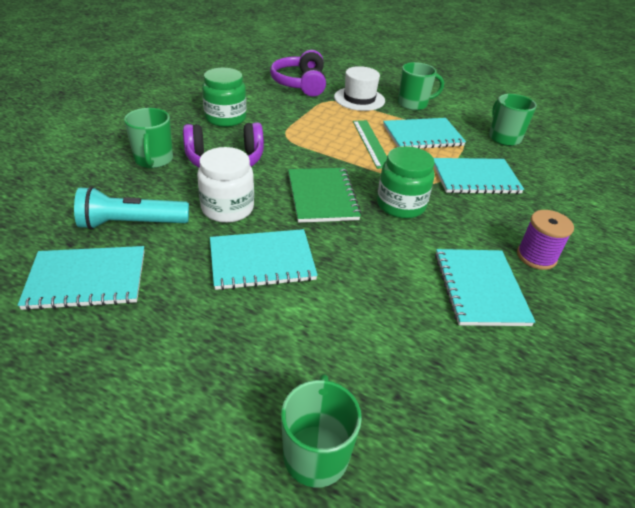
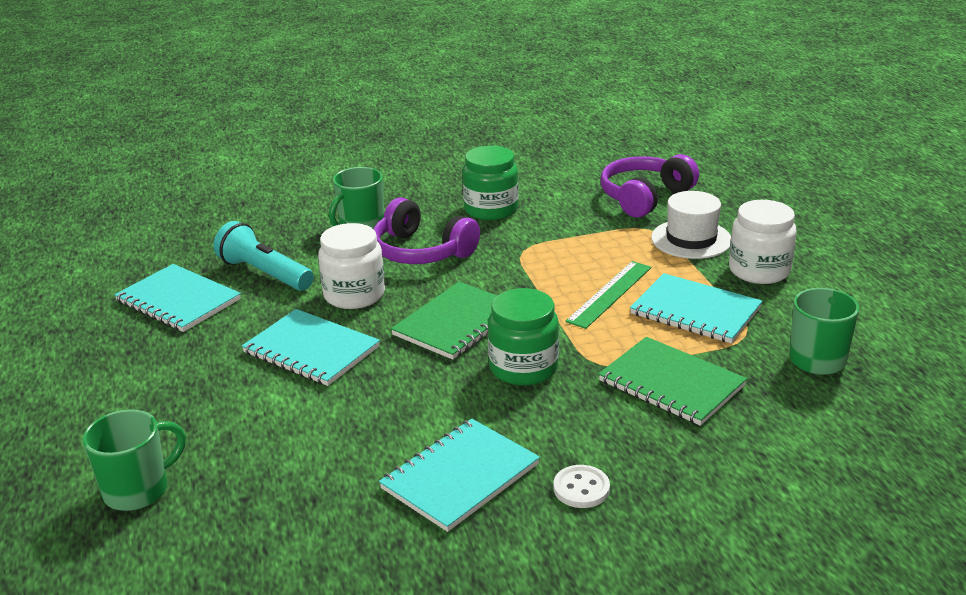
camera: 50 degrees right, 10 degrees down
(413, 104) = (759, 270): green mug -> white jar
(475, 178) = (671, 383): turquoise notebook -> green notebook
(536, 256) = (581, 488): purple spool -> white button

